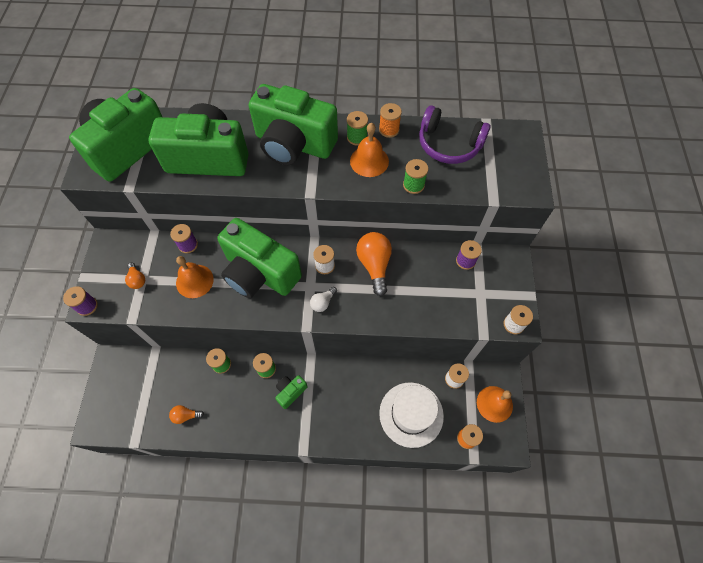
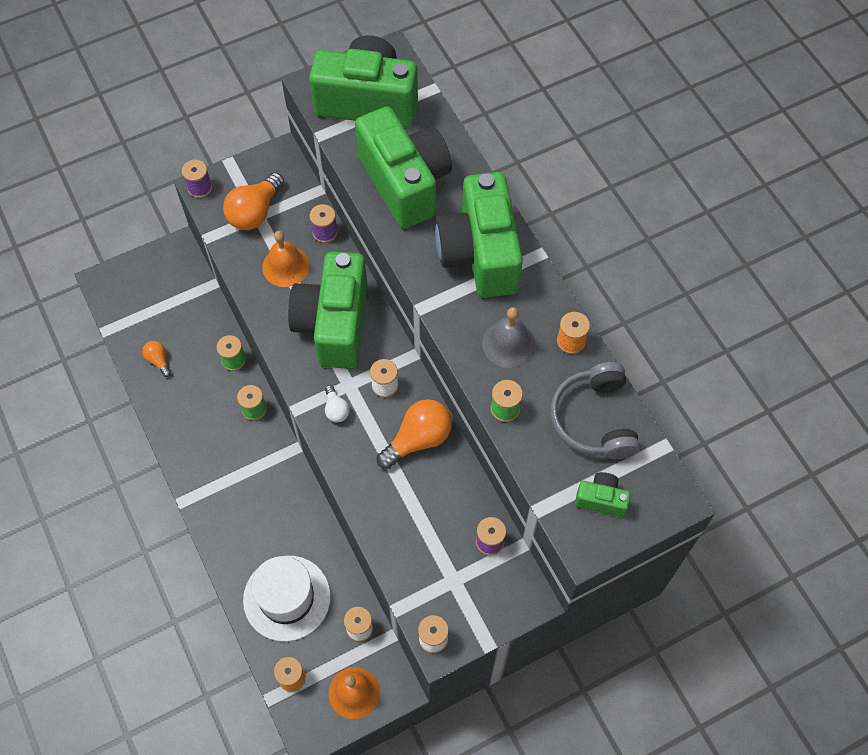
camera: 60 degrees right, 0 degrees up
(137, 280) = (255, 212): orange light bulb -> orange light bulb, size x1.92
(290, 392) = (241, 450): green camera -> green camera (601, 499)
(323, 303) = (336, 409): white light bulb -> white light bulb turned 120 degrees counterclockwise
(357, 137) = (535, 313): green spool -> none
(369, 161) = (508, 344): orange bell -> grey bell
(448, 144) = (594, 419): purple headphones -> grey headphones

